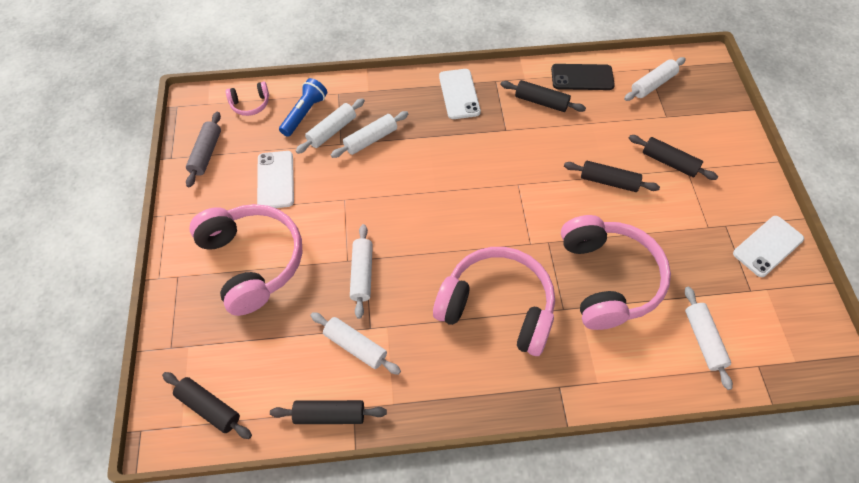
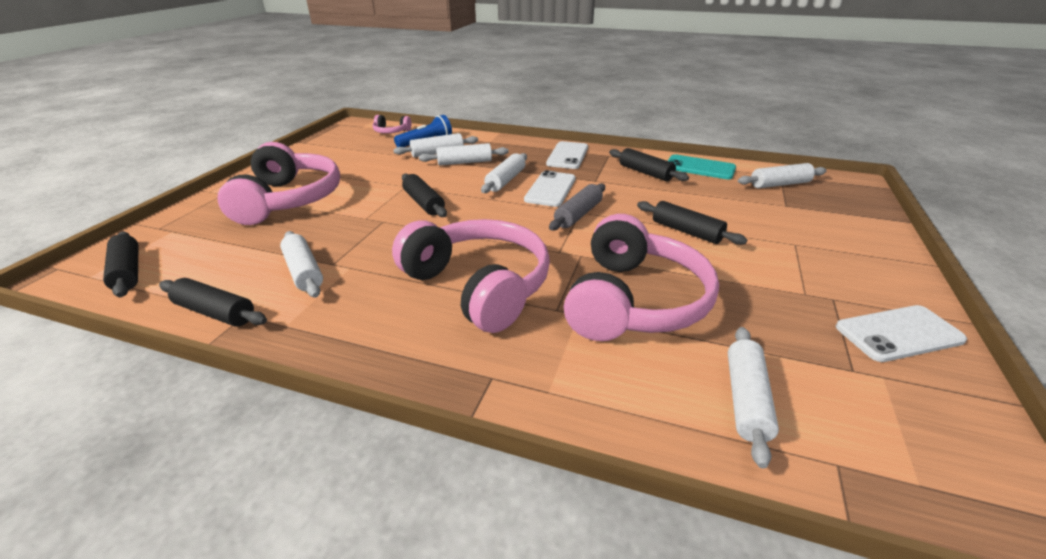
camera: 25 degrees right, 25 degrees down
(206, 153) = (330, 145): grey rolling pin -> grey rolling pin (578, 215)
(275, 180) = (363, 166): white phone -> white phone (550, 189)
(362, 274) = (368, 229): white rolling pin -> white rolling pin (505, 180)
(582, 77) = (700, 168): black phone -> turquoise phone
(669, 162) = (773, 234): black rolling pin -> black rolling pin (424, 203)

